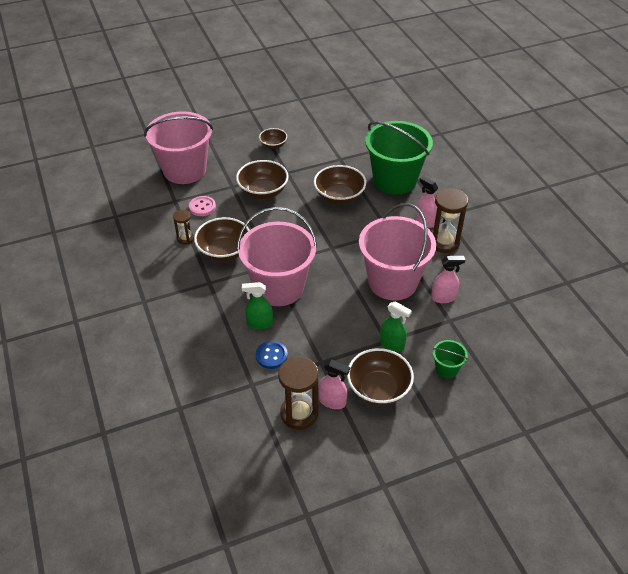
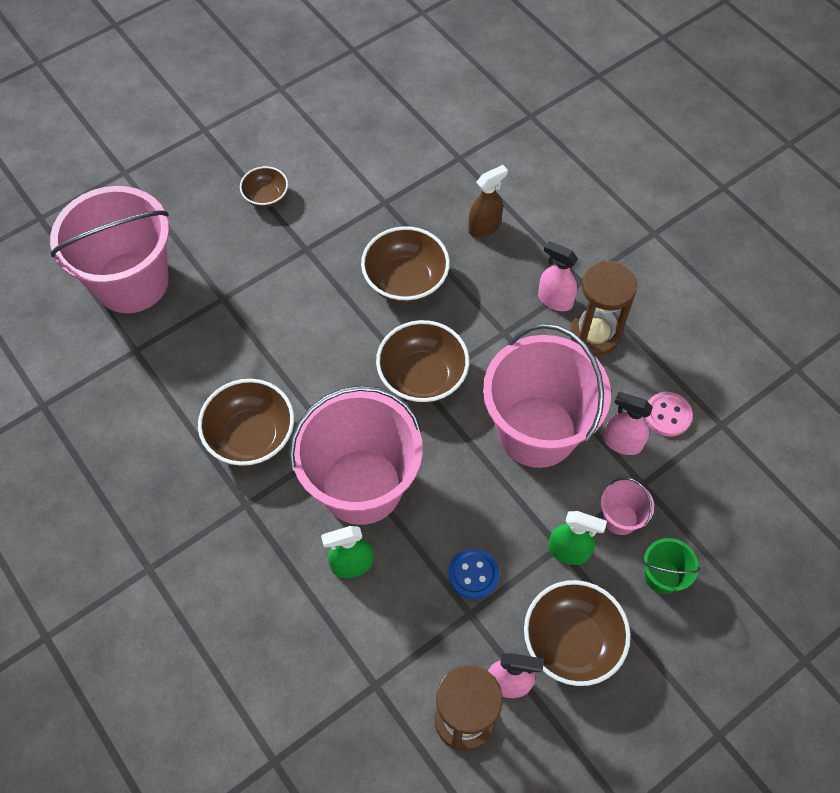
camera: 15 degrees left, 15 degrees up
(185, 238) = (178, 425): brown hourglass -> none
(202, 207) = (186, 353): pink button -> pink button (667, 415)
(263, 192) = (278, 298): brown bowl -> brown bowl (422, 377)
(271, 356) = (389, 622): blue button -> blue button (473, 574)
(394, 180) = (484, 227): green bucket -> brown spray bottle
(429, 334) = (620, 518): none -> pink bucket
(443, 297) = (622, 442): pink spray bottle -> pink spray bottle turned 135 degrees counterclockwise

